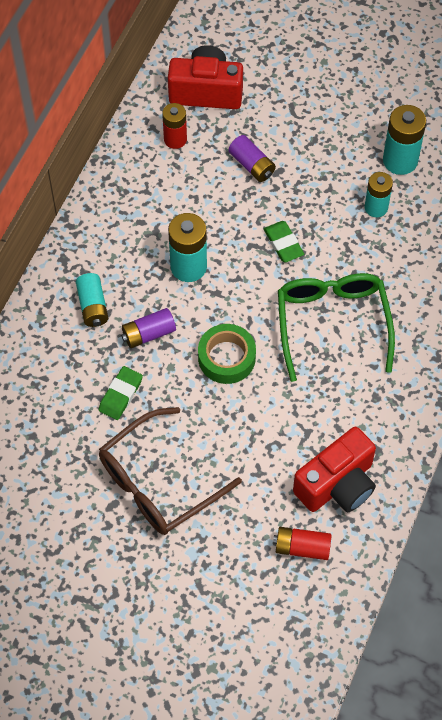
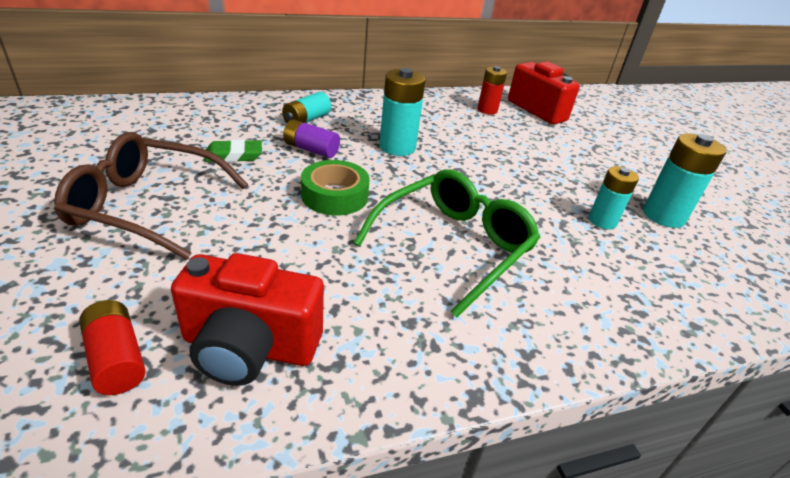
camera: 45 degrees right, 25 degrees down
(252, 165) = (523, 145): purple battery -> none
(283, 244) = (486, 184): green eraser -> none

